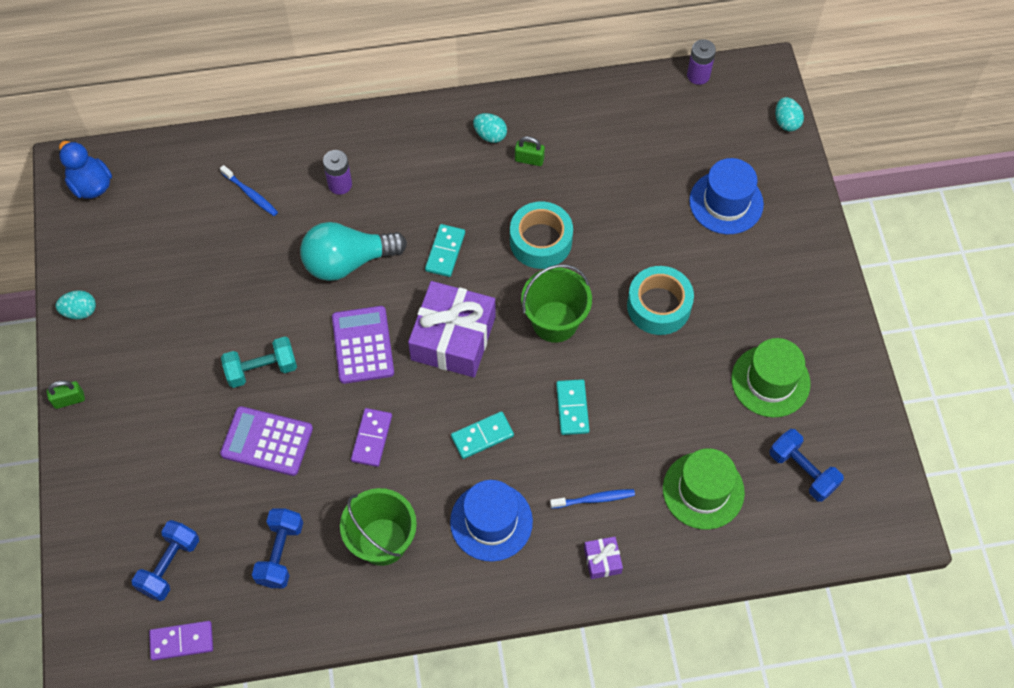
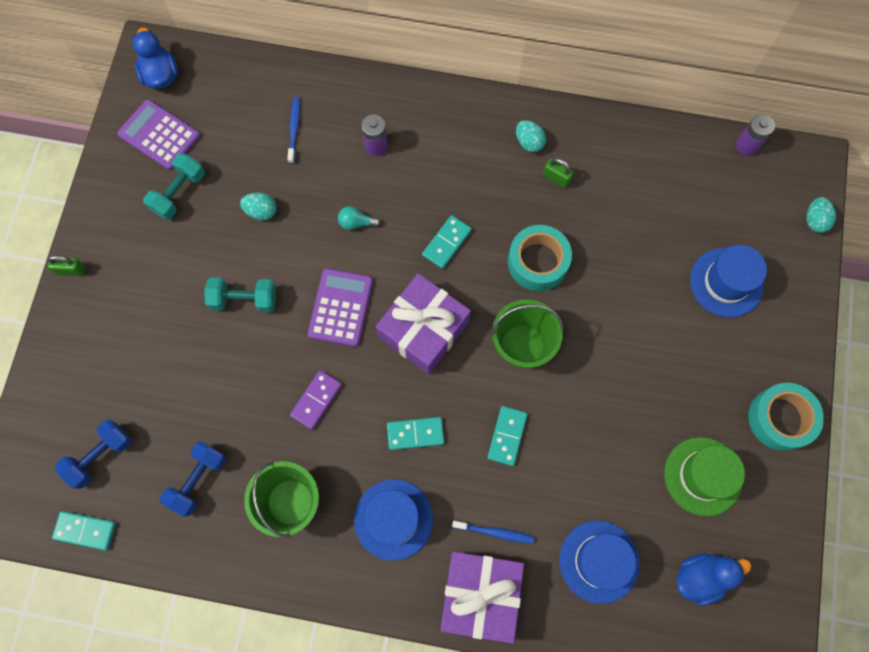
camera: 20 degrees right, 10 degrees up
(80, 311) = (109, 191): turquoise egg -> turquoise egg (261, 211)
(154, 291) = (179, 193): none -> turquoise dumbbell
(182, 641) = (85, 530): purple domino -> turquoise domino
(250, 194) = (294, 129): blue toothbrush -> blue toothbrush turned 150 degrees counterclockwise
(267, 441) = (224, 370): purple calculator -> purple calculator (159, 135)
(348, 261) = (356, 222): turquoise light bulb -> turquoise light bulb, size x0.42
(602, 560) = (480, 595): purple gift -> purple gift, size x2.30
(658, 306) = (624, 364): turquoise tape -> turquoise tape (780, 419)
(703, 490) = (599, 561): green hat -> blue hat
(802, 471) = (700, 577): blue dumbbell -> blue duck

